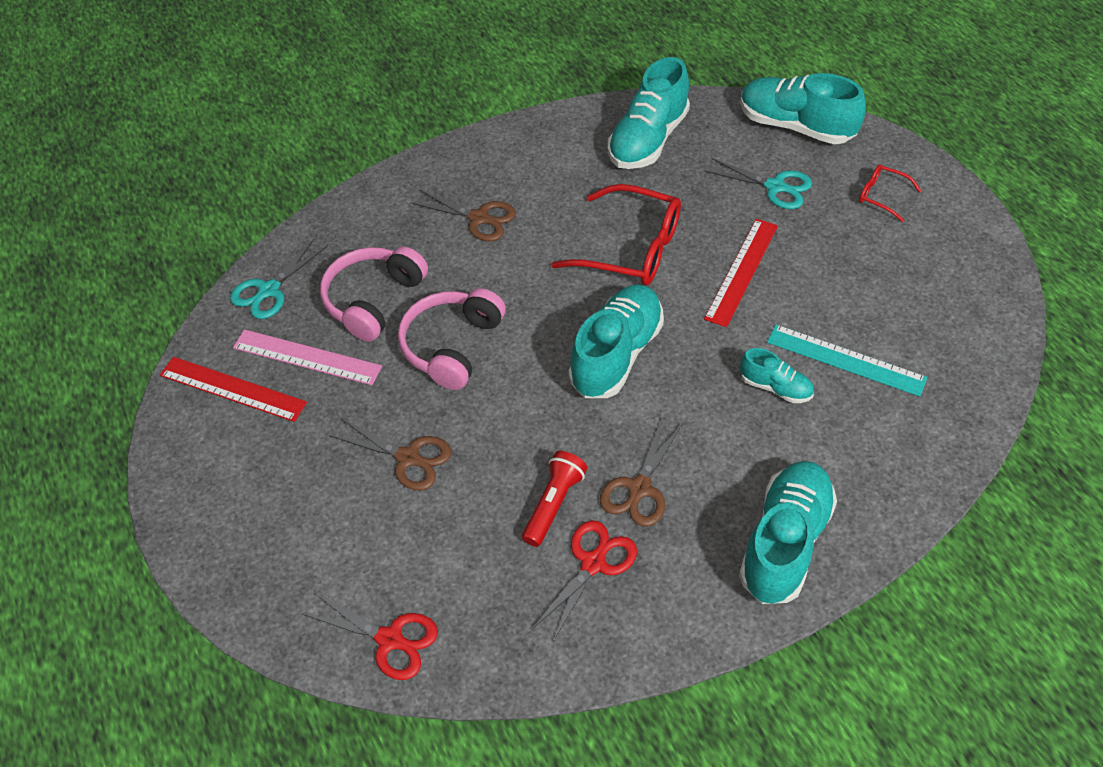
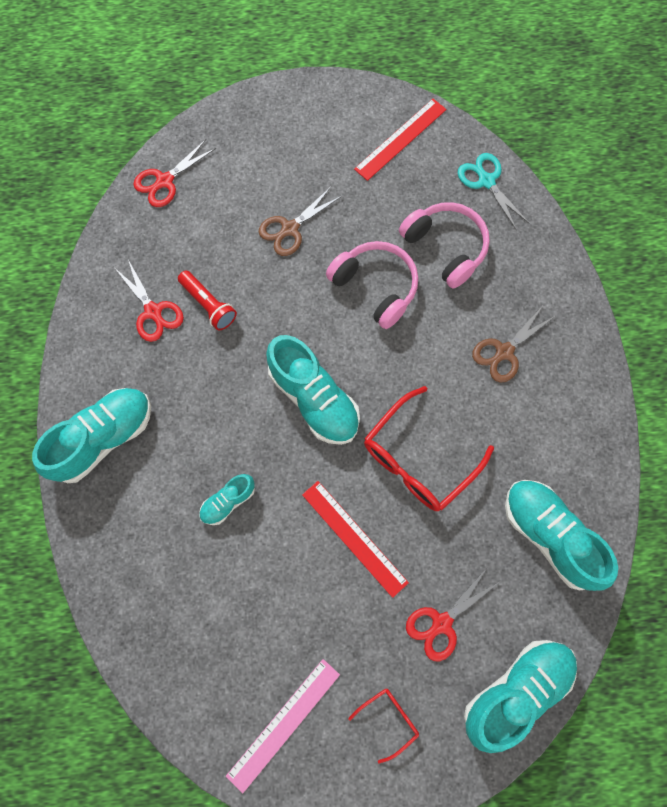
camera: 110 degrees right, 20 degrees up
(307, 357) = (409, 190): pink ruler -> pink ruler (284, 724)
(639, 488) = (192, 364): brown scissors -> none
(775, 187) = (441, 623): turquoise scissors -> red scissors
(784, 542) = (103, 438): turquoise shoe -> turquoise shoe turned 90 degrees counterclockwise
(845, 360) = (226, 571): turquoise ruler -> none

